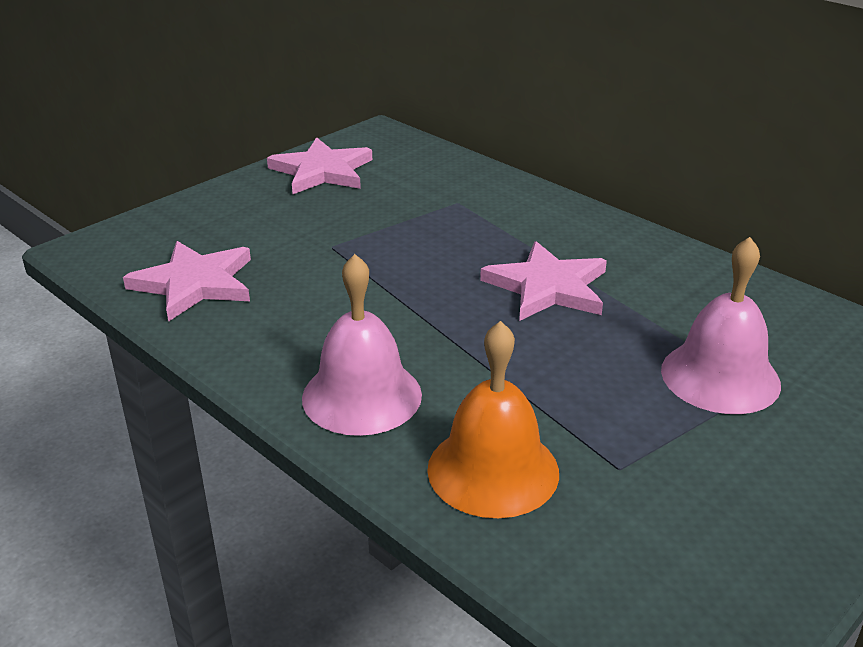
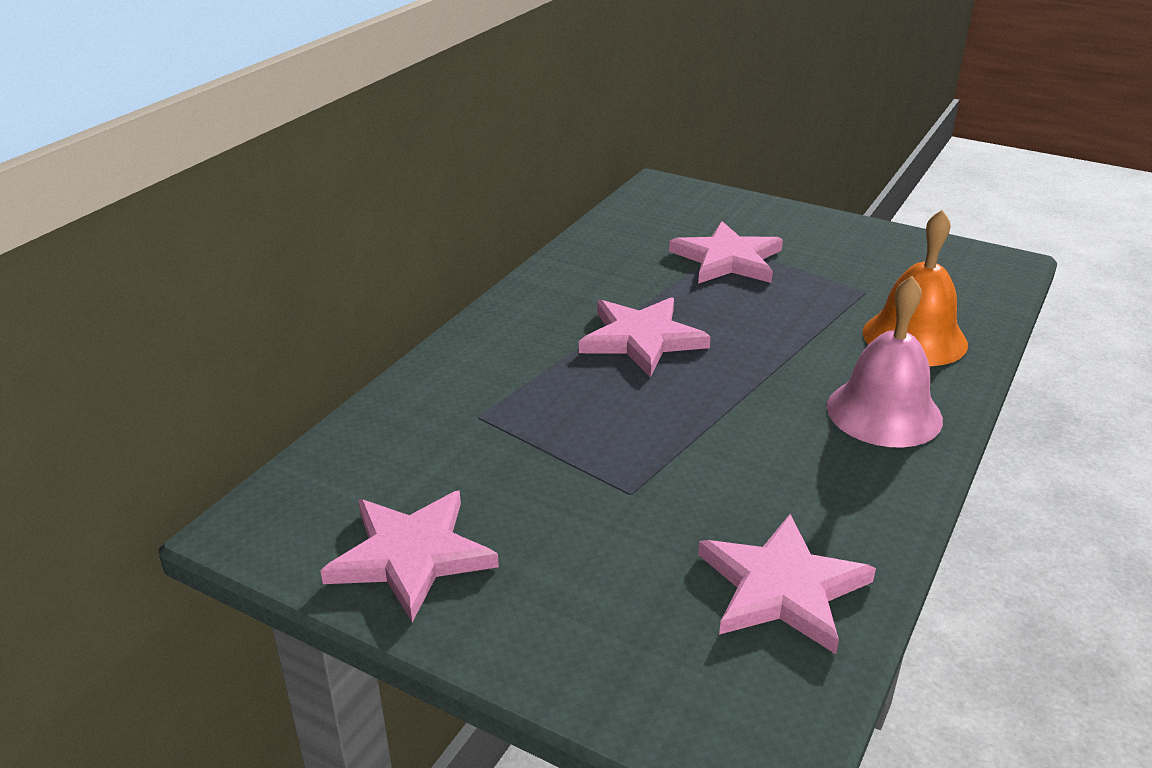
camera: 105 degrees left, 0 degrees up
(720, 376) = (727, 259): pink bell -> pink star

